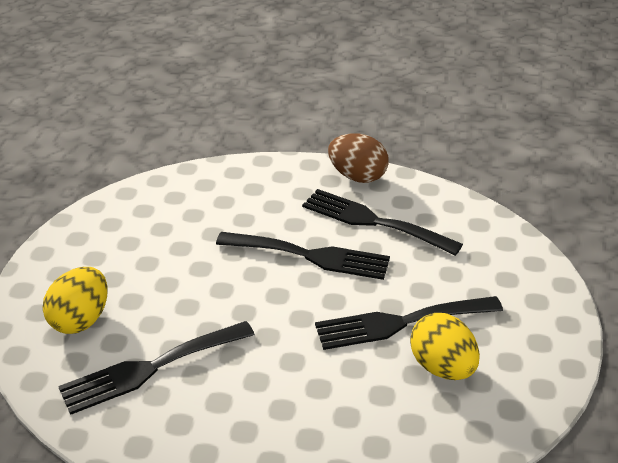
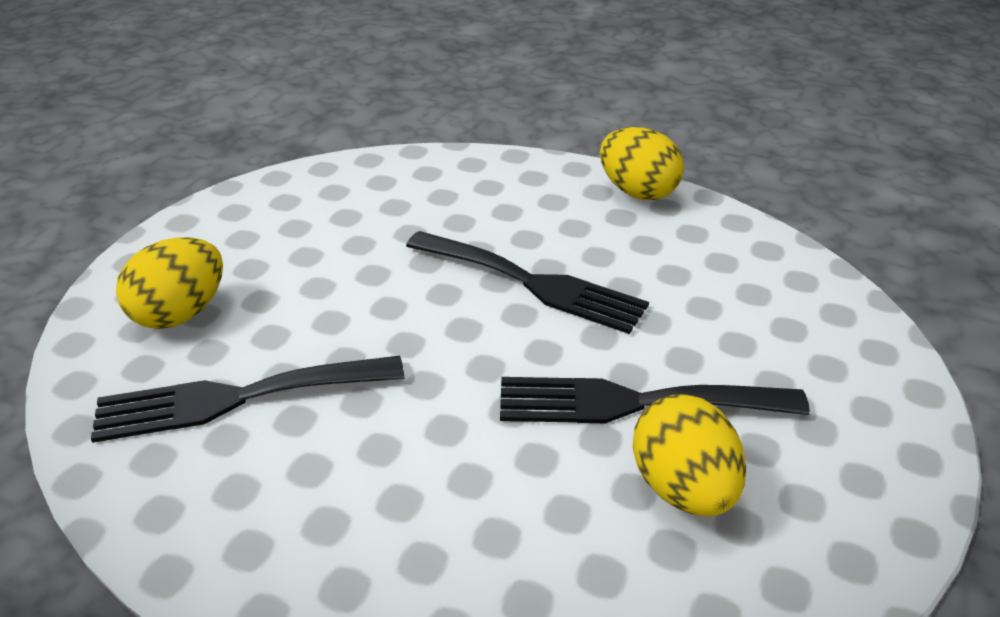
camera: 15 degrees right, 0 degrees up
(357, 176) = (637, 192): brown egg -> yellow egg
(373, 221) = (640, 252): black fork -> none

